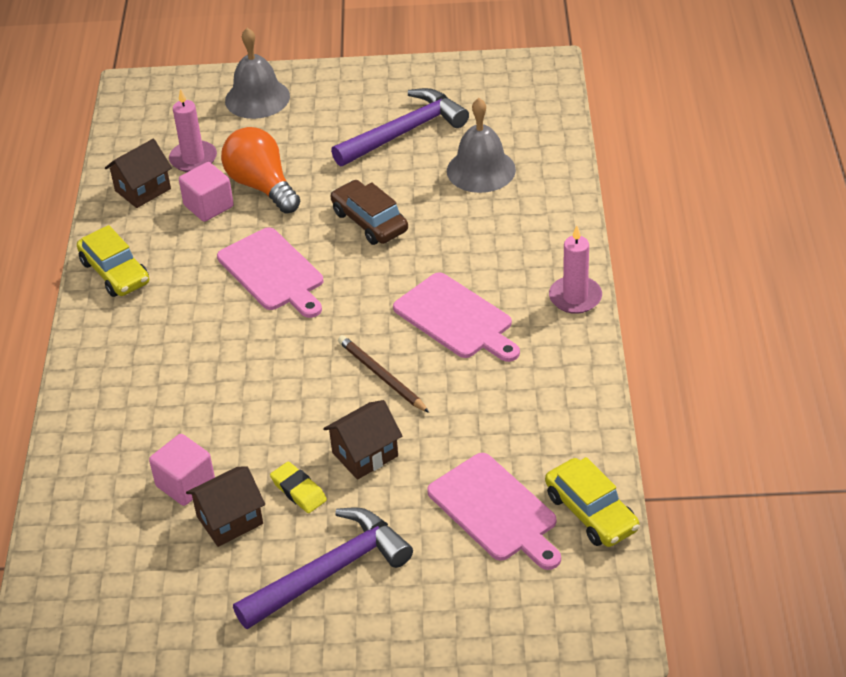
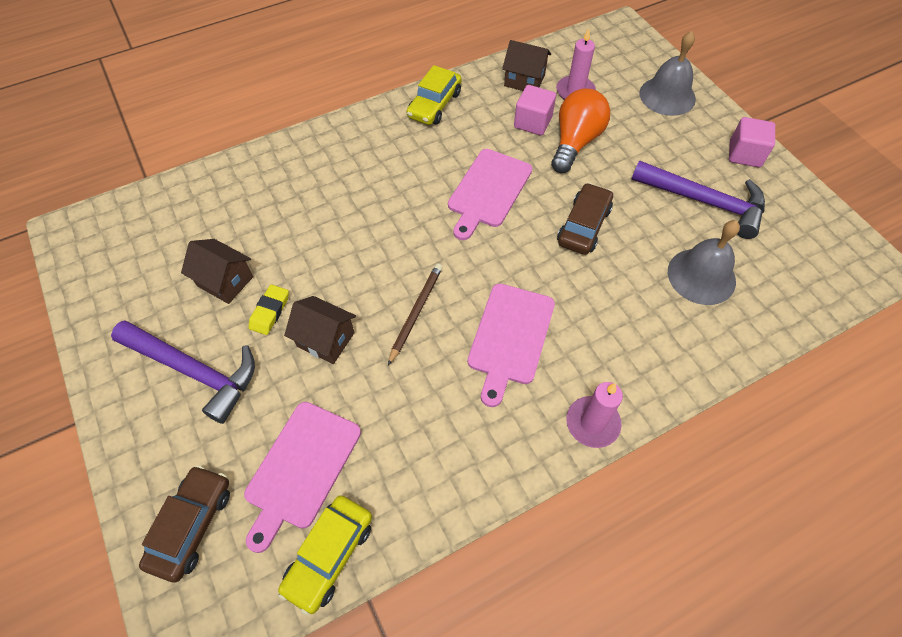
camera: 60 degrees right, 15 degrees up
(185, 484) = (250, 238): pink cube -> pink cube (744, 154)
(504, 608) = (192, 525): none -> brown car

